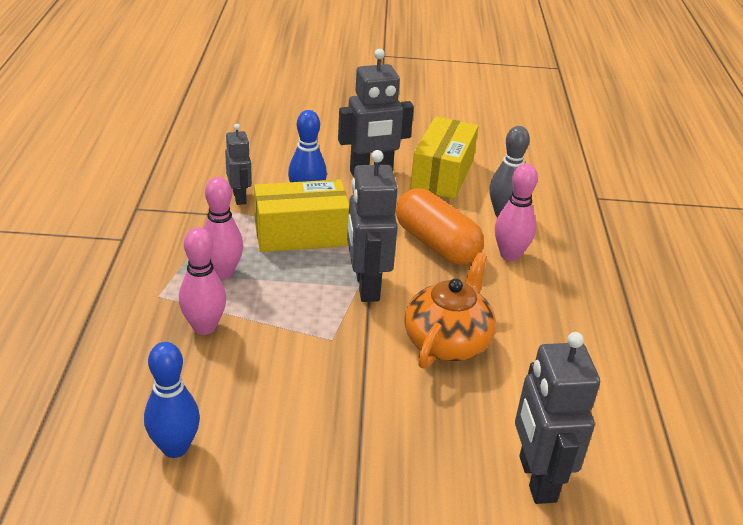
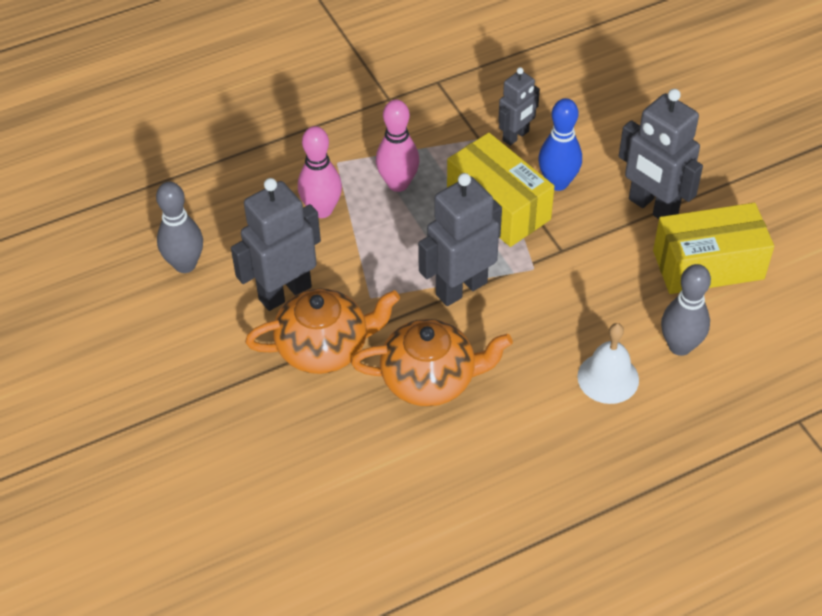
camera: 65 degrees right, 15 degrees up
(175, 447) = (185, 264): blue bowling pin -> grey bowling pin
(365, 389) = (325, 347): none -> orange teapot
(436, 244) = (573, 312): orange capsule -> none
(510, 255) = (608, 378): pink bowling pin -> white bell
(536, 479) = (302, 507): grey robot -> grey robot (284, 293)

